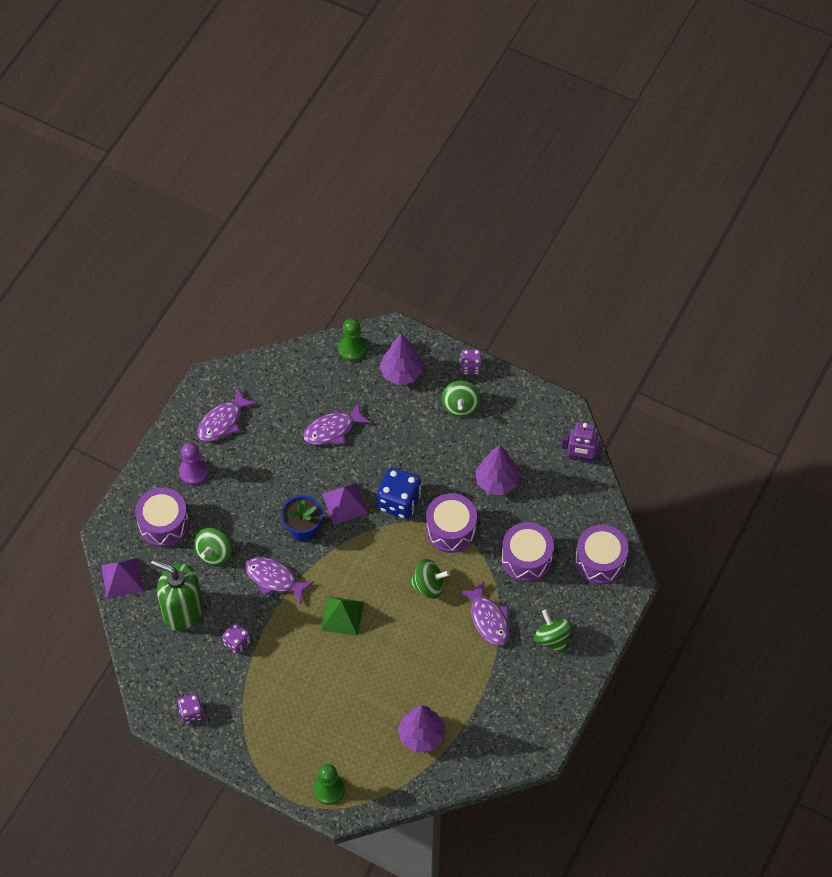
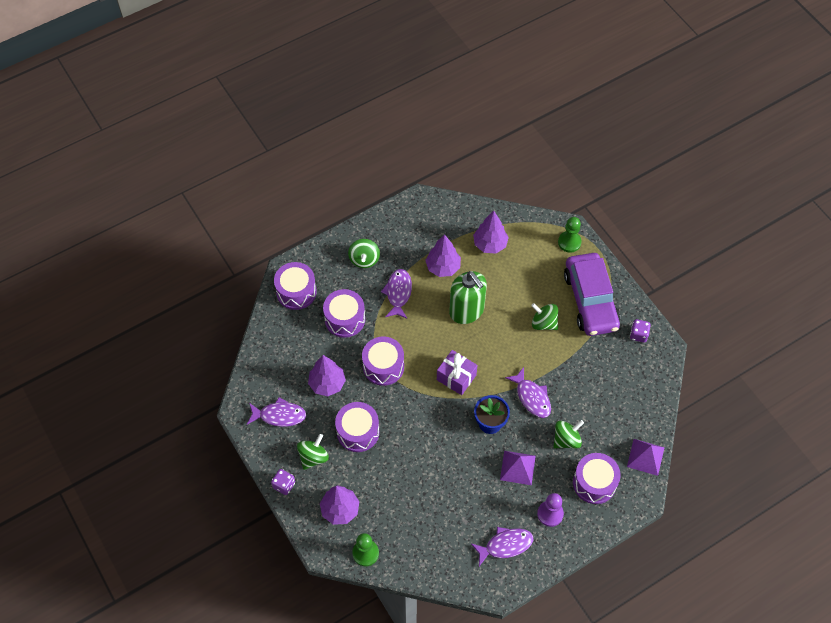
camera: 150 degrees left, 0 degrees up
(182, 611) = (611, 408): green soap dispenser -> green soap dispenser (467, 311)
(237, 642) = (582, 366): purple dice -> none
(266, 726) = (590, 300): none -> purple car
(332, 430) = (423, 491): purple fish -> purple fish (279, 415)
(342, 616) = (497, 346): green pyramid -> none
(345, 503) = (447, 426): purple pyramid -> purple pyramid (517, 467)
(366, 558) = (456, 377): none -> purple gift
(399, 501) = (407, 407): blue dice -> none
(428, 585) = (424, 336): green spinning top -> green spinning top (544, 323)
(433, 451) = (358, 432): none -> purple drum
(458, 677) = (443, 267): none -> purple tree
(580, 458) = (255, 369): purple robot -> none

